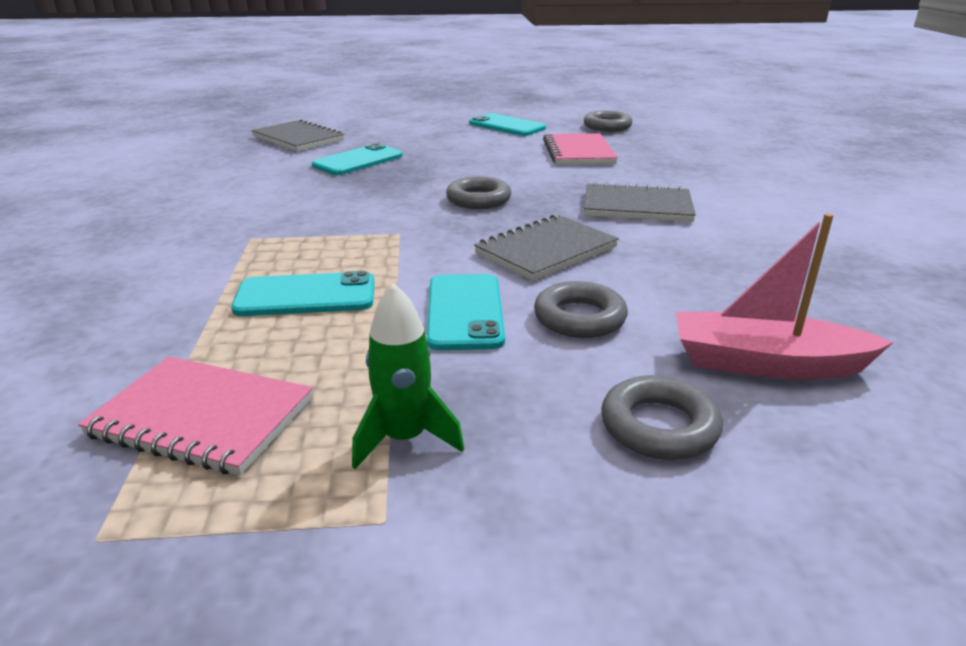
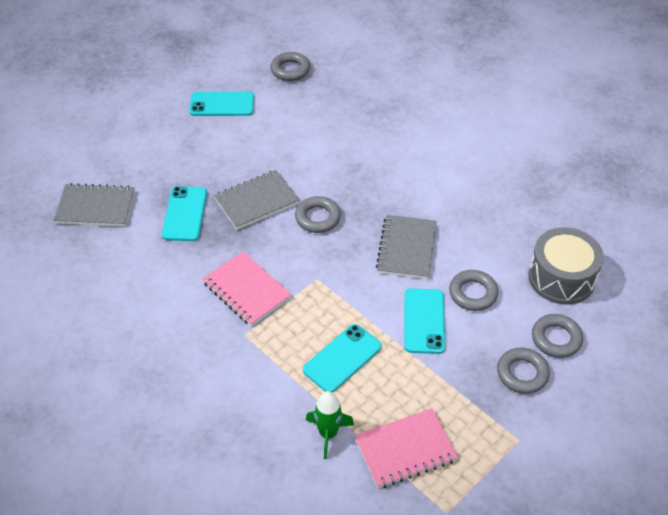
camera: 40 degrees left, 20 degrees up
(405, 439) = (485, 405): green rocket -> green rocket (328, 434)
(465, 312) = (424, 321): turquoise phone -> turquoise phone turned 45 degrees clockwise
(529, 436) = (522, 373): none -> grey ring
(578, 152) = (311, 122): pink notebook -> pink notebook (247, 290)
(637, 207) = (407, 175): grey notebook -> grey notebook (256, 201)
(765, 364) = (561, 278): pink boat -> grey drum

